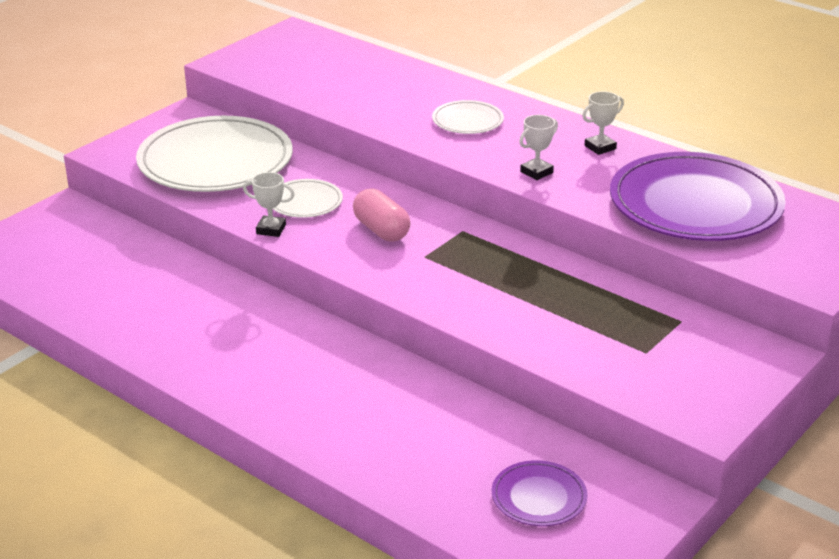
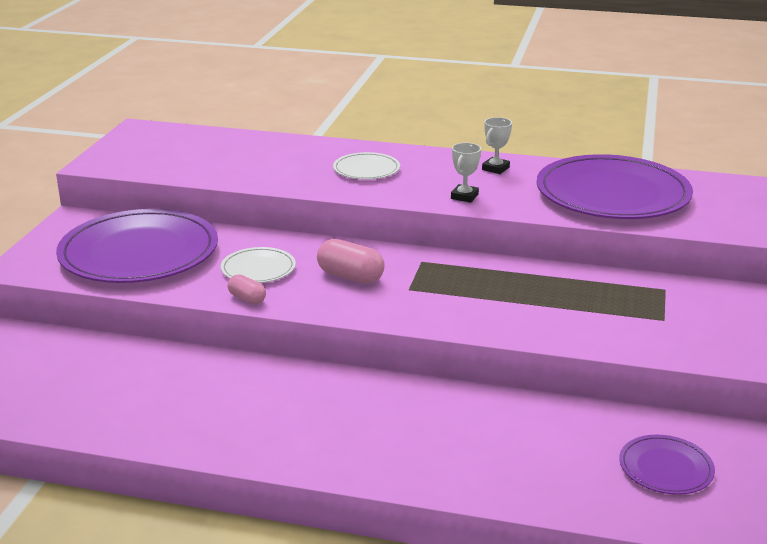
camera: 25 degrees left, 5 degrees down
(215, 161) = (139, 253): white plate -> purple plate
(271, 229) = (247, 299): white trophy -> pink capsule

